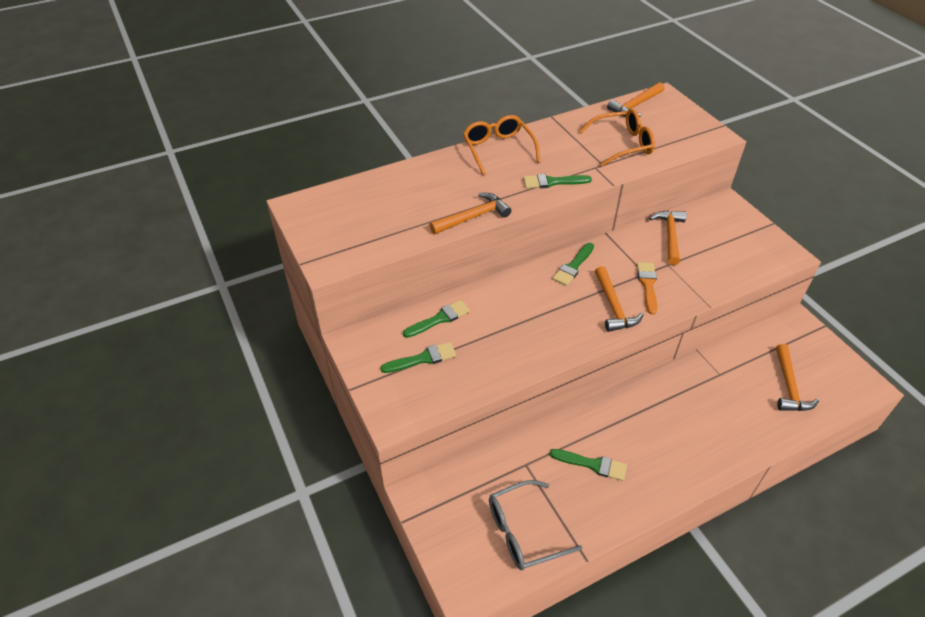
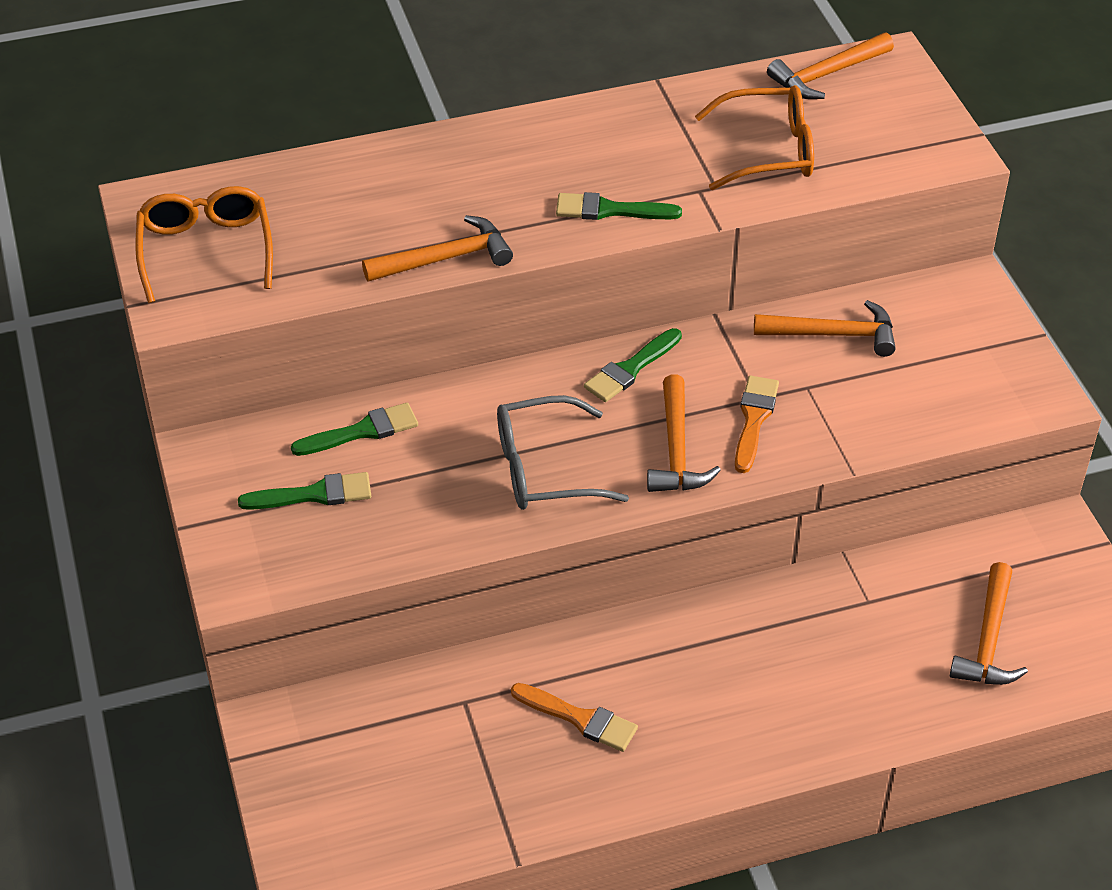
camera: 10 degrees right, 0 degrees up
(498, 149) = (533, 135): orange glasses -> orange glasses (206, 250)
(523, 532) = (426, 805): grey glasses -> grey glasses (544, 469)
(592, 464) = (579, 719): green brush -> orange brush
(670, 236) = (833, 334): orange hammer -> orange hammer turned 75 degrees clockwise

